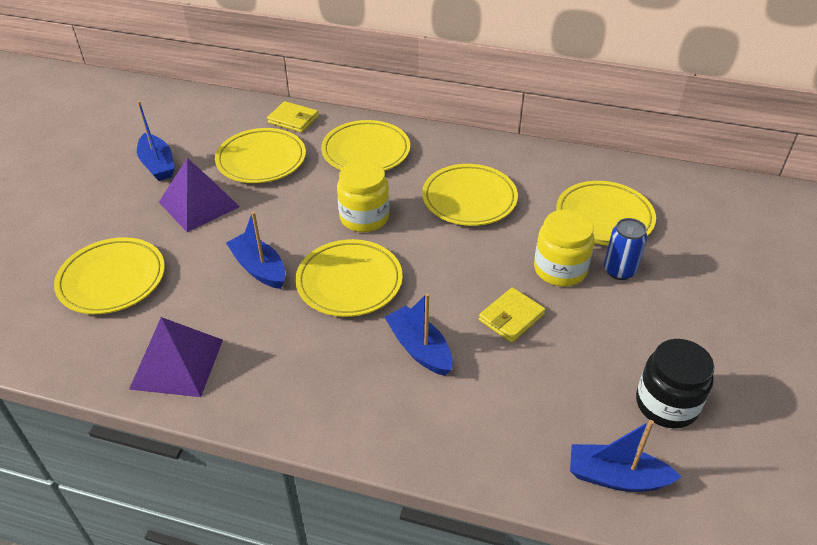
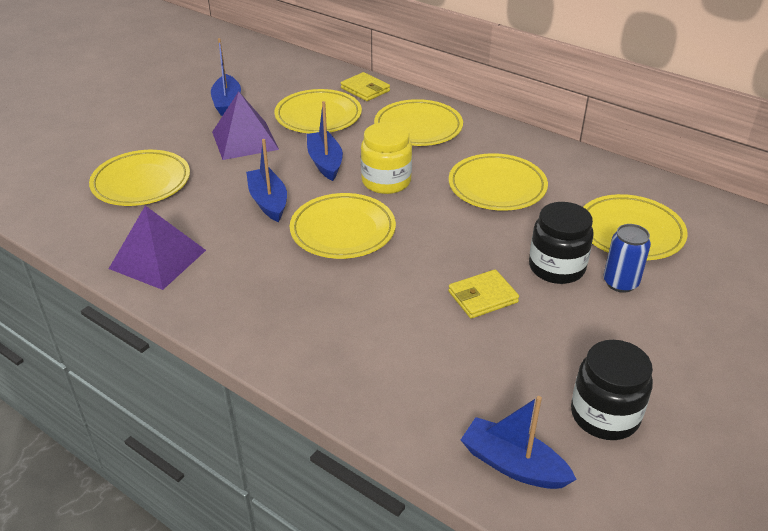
camera: 20 degrees right, 5 degrees down
(419, 348) = (377, 301): blue boat -> blue boat (325, 162)
(560, 269) = (556, 267): yellow jar -> black jar

